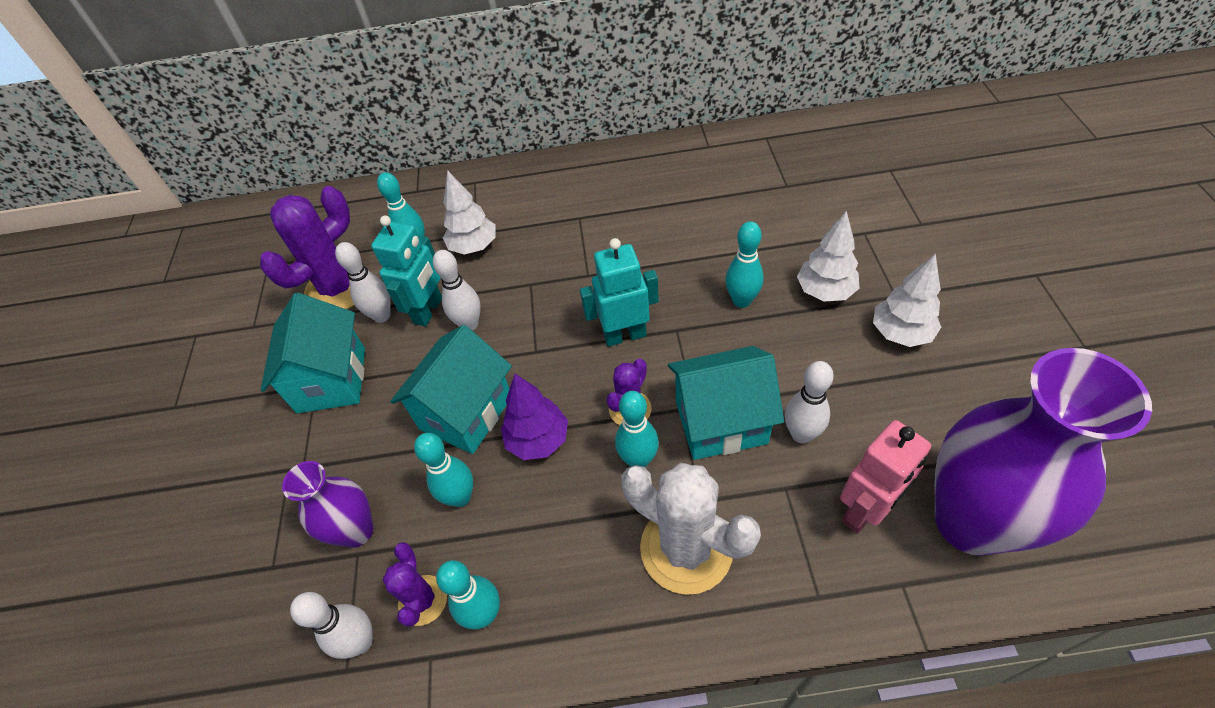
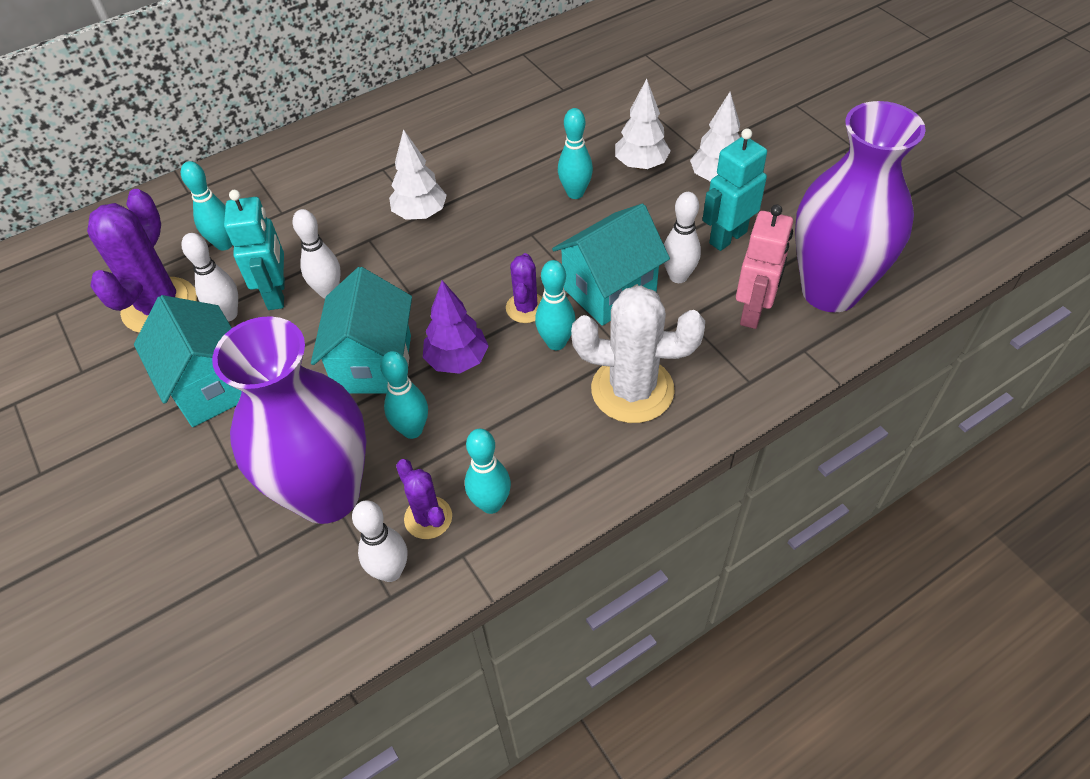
camera: 30 degrees left, 0 degrees up
(357, 531) = (327, 494): purple vase -> purple vase, size x1.91
(474, 247) = (288, 225): white tree -> white tree (420, 214)
(624, 335) = (486, 252): turquoise robot -> turquoise robot (727, 237)

